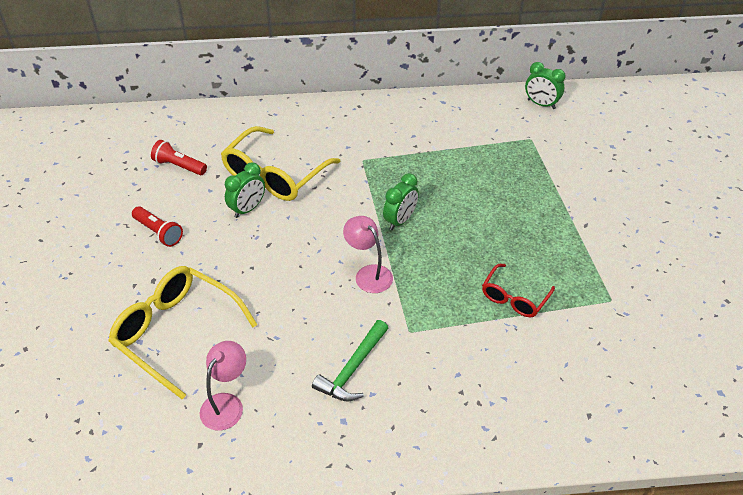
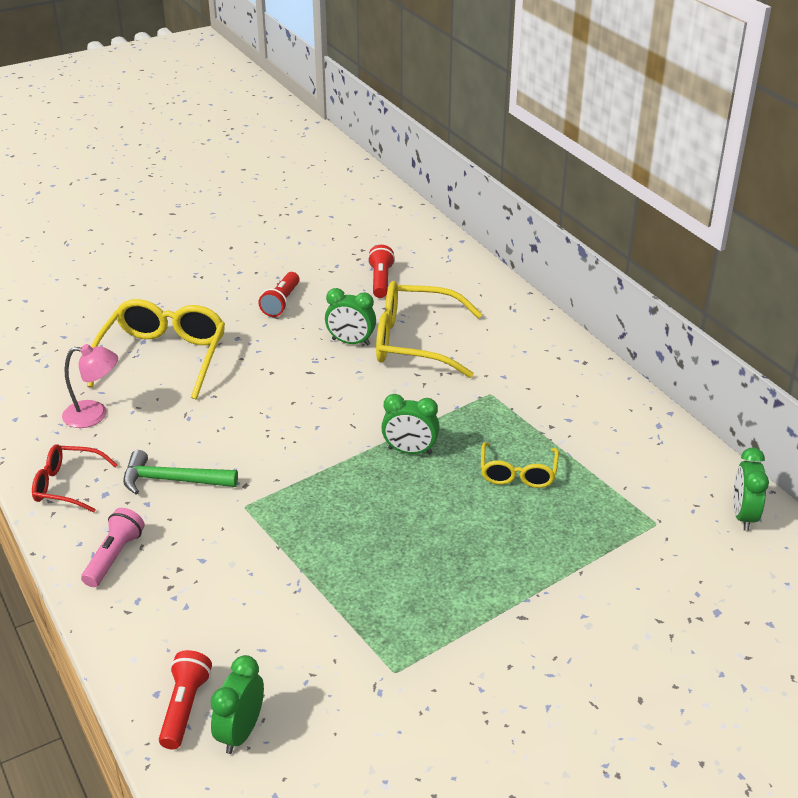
camera: 65 degrees right, 10 degrees down
(368, 274) = (311, 452): pink lamp -> none
(427, 432) = (114, 557): none -> pink flashlight
(454, 178) = (518, 474): none -> yellow glasses
(514, 298) = (343, 578): red glasses -> red glasses (67, 485)
(607, 425) = (184, 707): none -> red flashlight
(639, 398) = (241, 732): none -> green clock

